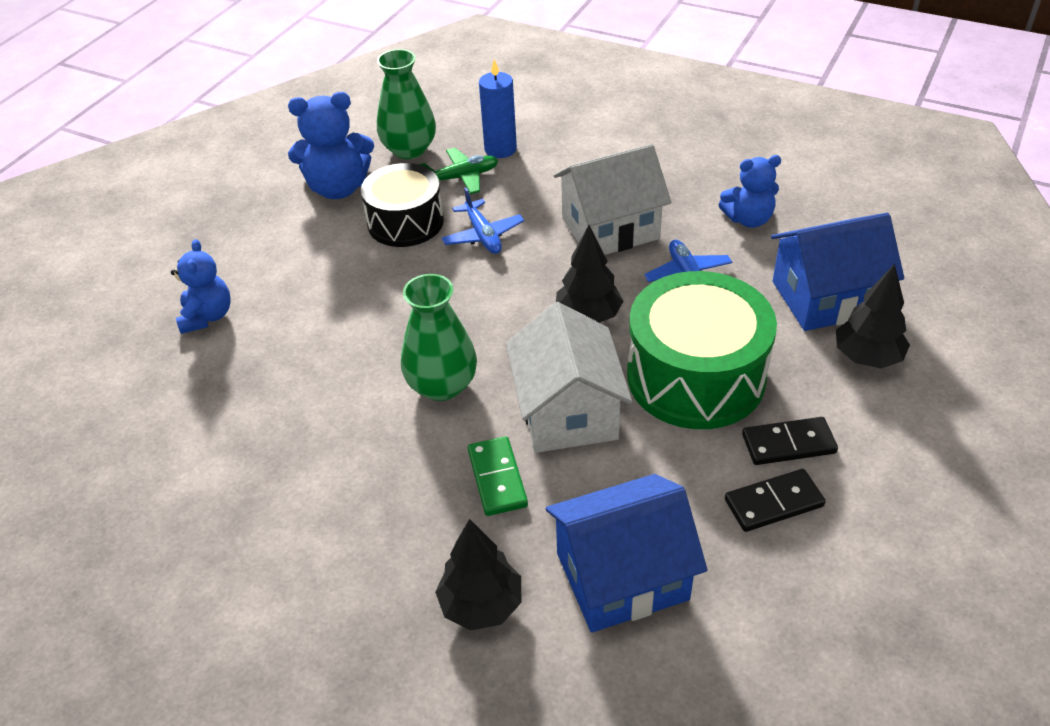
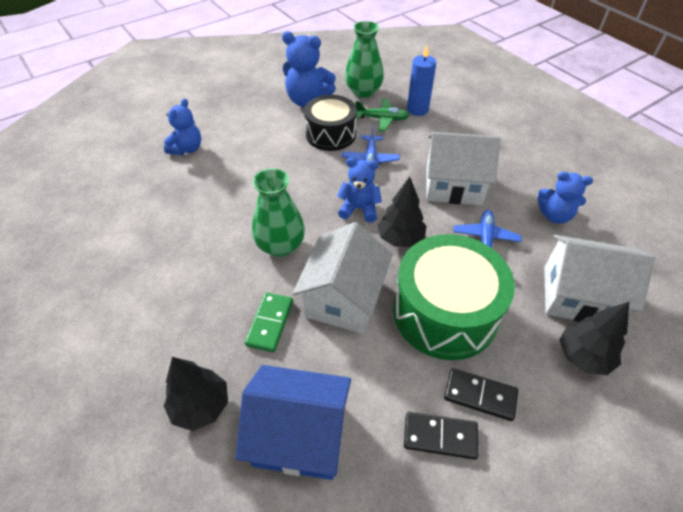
camera: 25 degrees right, 5 degrees up
(512, 301) = (359, 209): none -> blue teddy bear
(826, 297) = (578, 296): blue house -> white house

